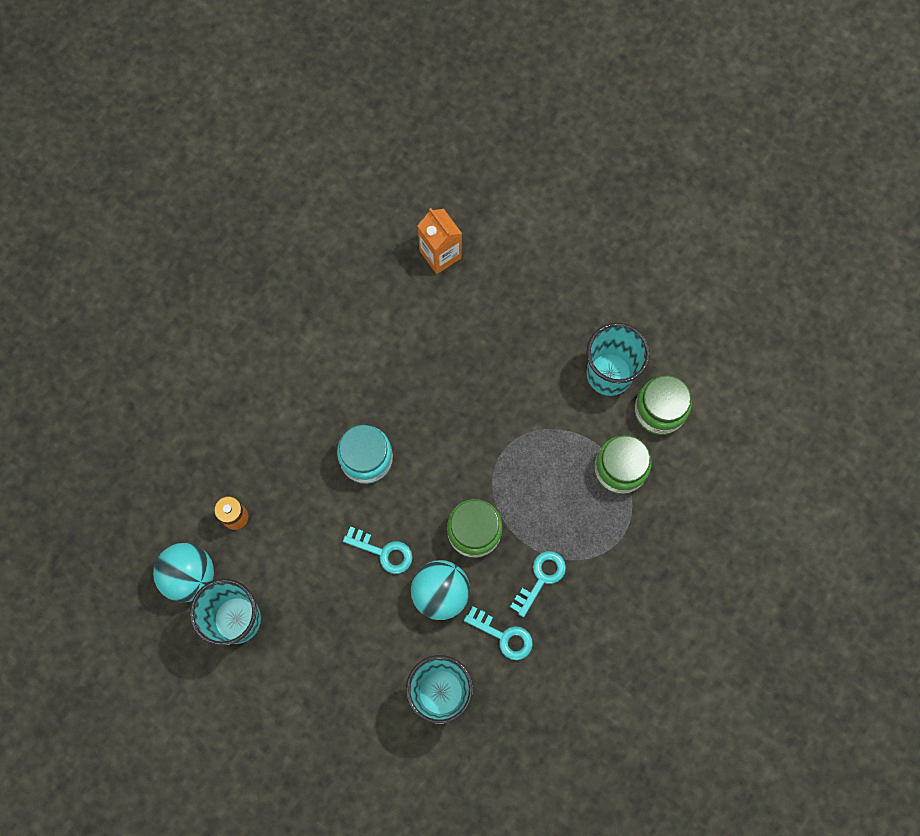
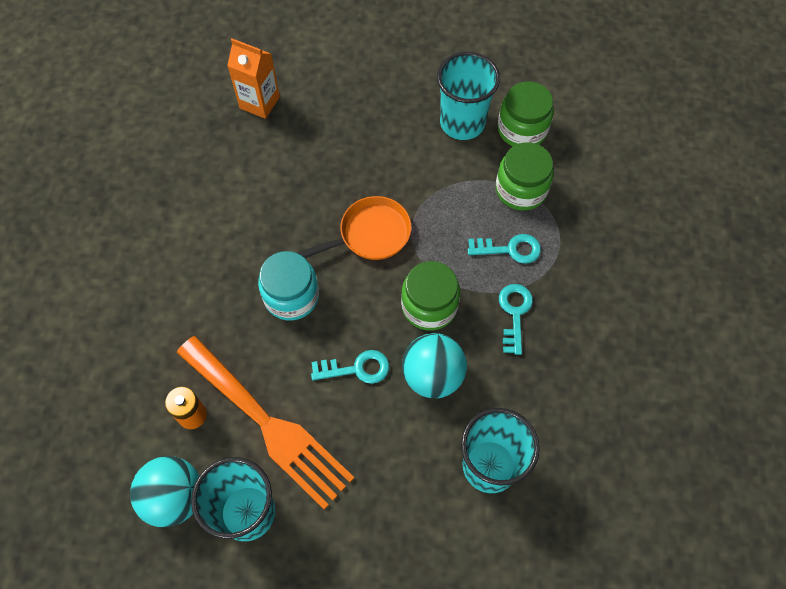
camera: 30 degrees left, 10 degrees down
(289, 559) = (268, 425): none -> orange fork
(463, 438) = (370, 234): none -> orange pan
(503, 636) = (514, 381): turquoise key -> turquoise key (510, 249)

